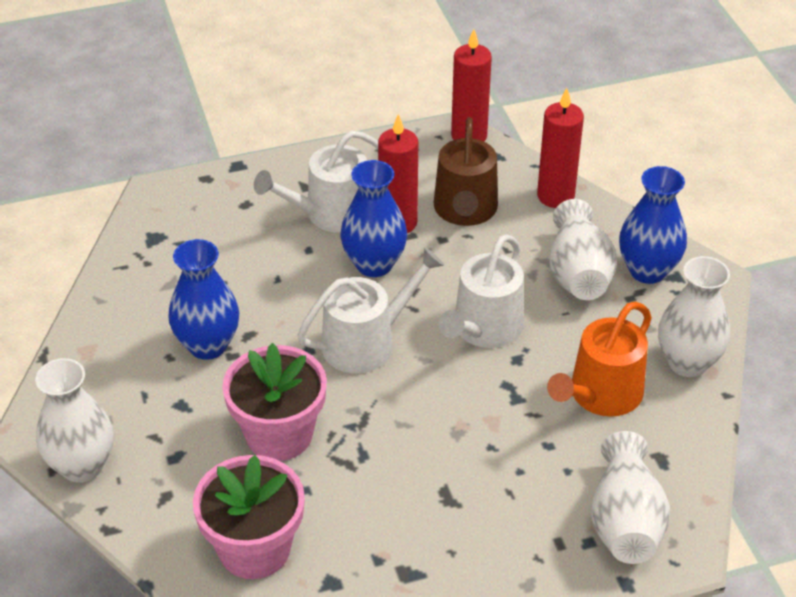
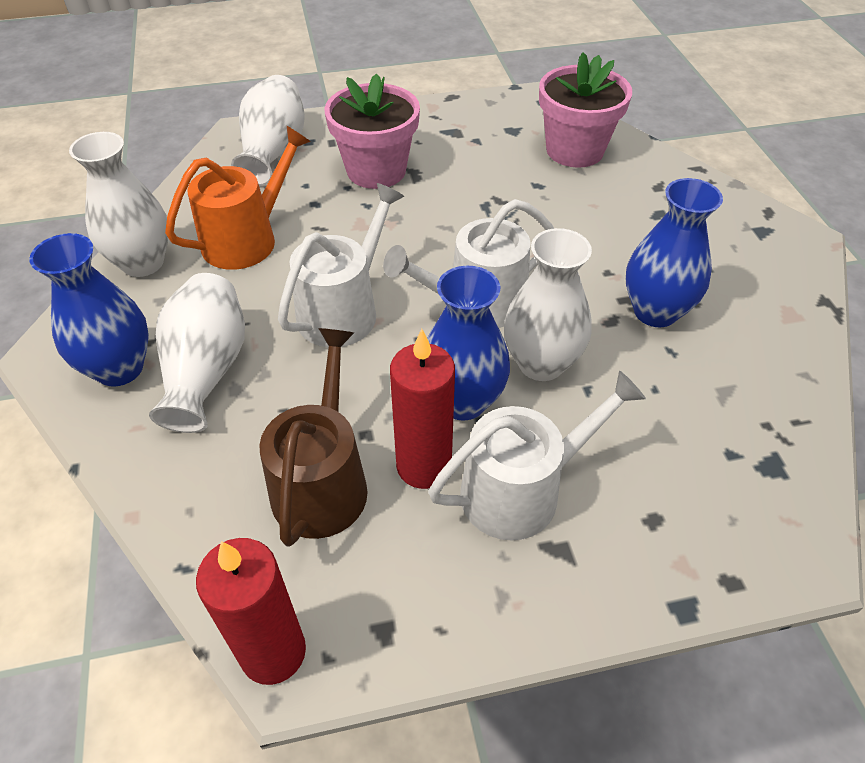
camera: 175 degrees left, 5 degrees up
(82, 466) = (743, 211): white vase -> white vase (541, 363)
(279, 434) = (564, 225): pink flower pot -> pink flower pot (376, 171)
(555, 196) = (180, 498): red candle -> none

